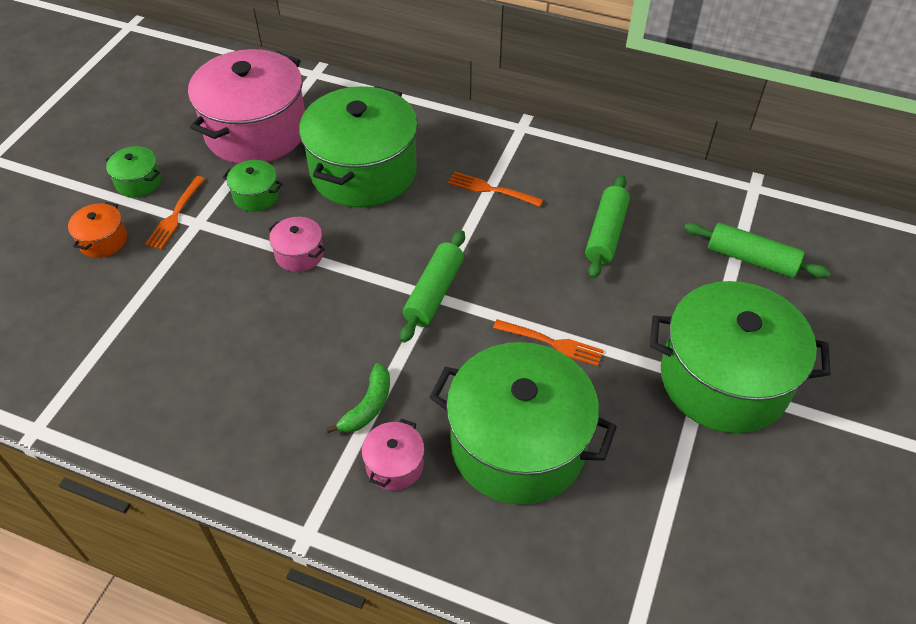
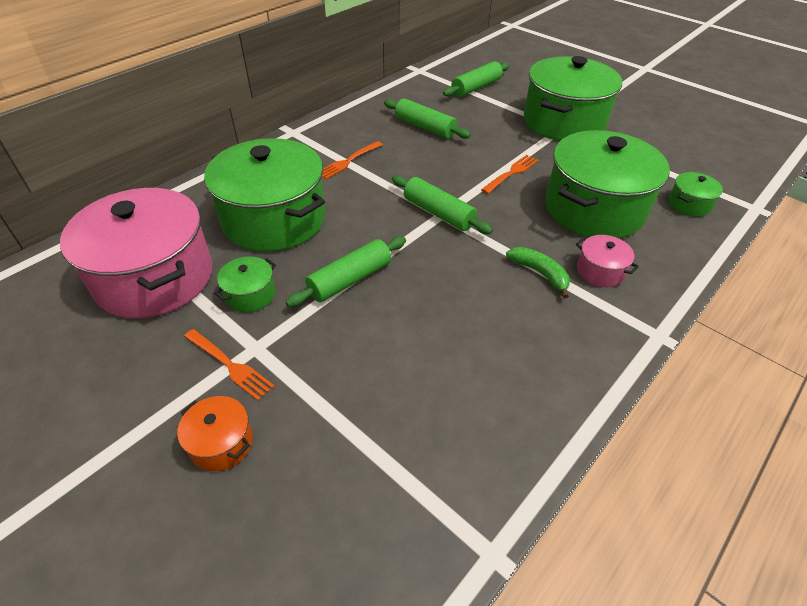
camera: 70 degrees left, 5 degrees down
(138, 182) = (146, 392): green pot -> green pot (689, 204)
(299, 254) = (350, 280): pink pot -> green rolling pin

